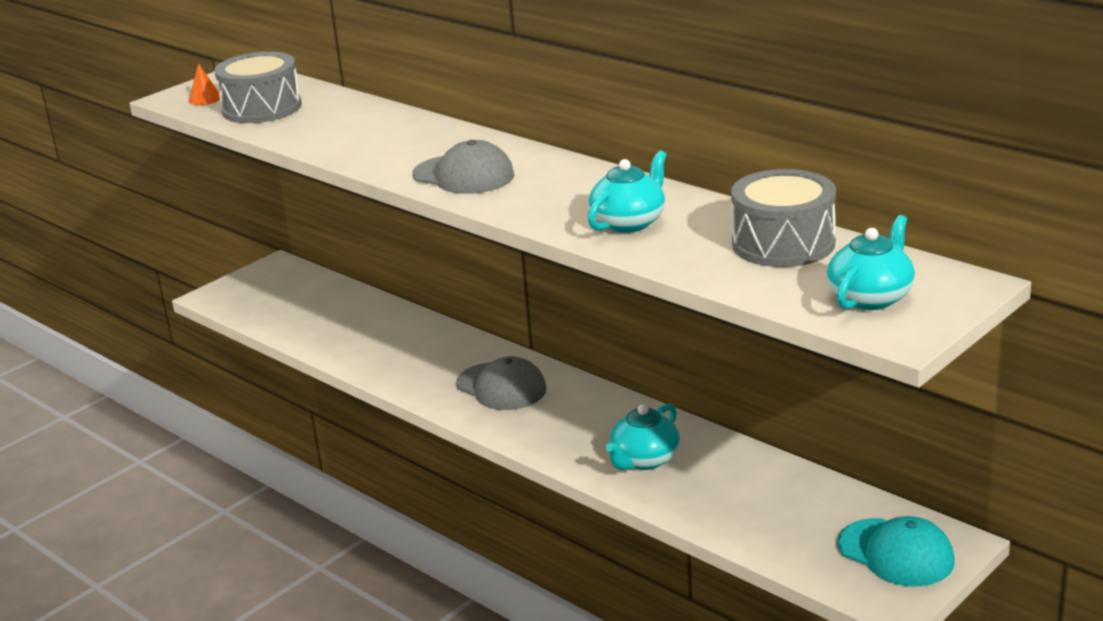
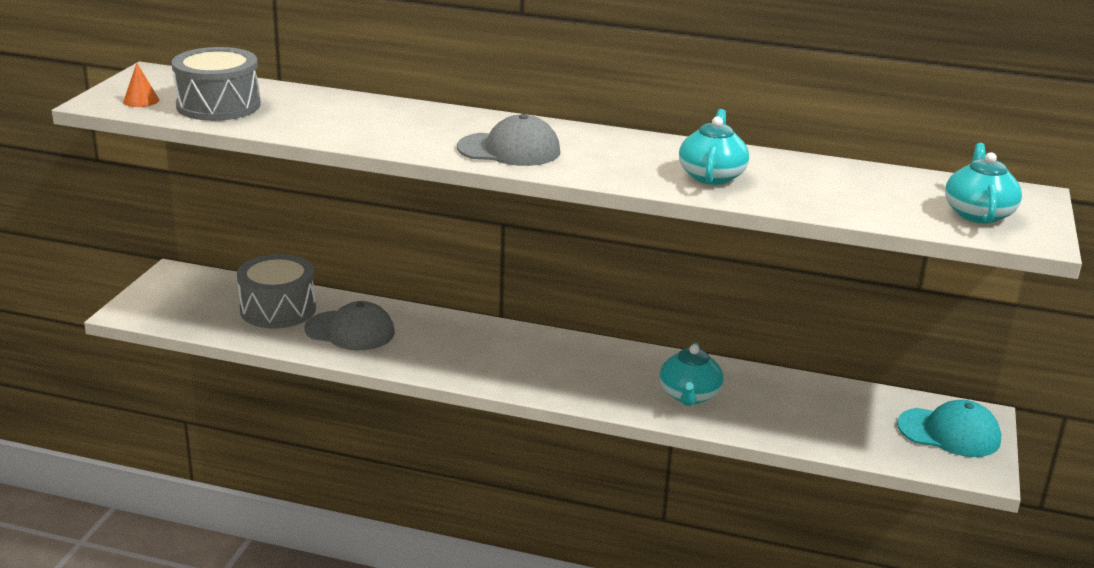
camera: 30 degrees left, 0 degrees up
(501, 387) = (506, 354): grey cap -> grey cap (350, 331)
(783, 243) = (858, 180): grey drum -> grey drum (278, 309)

